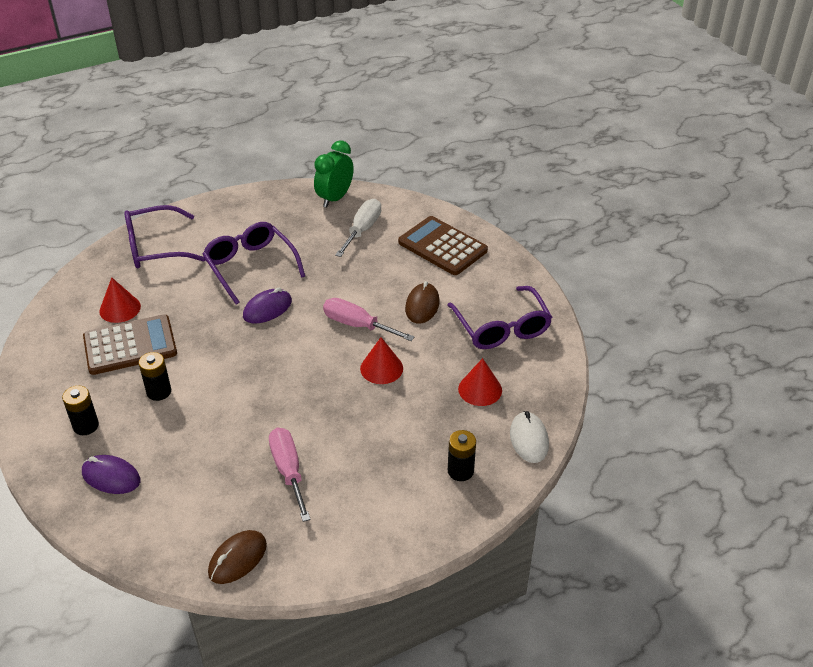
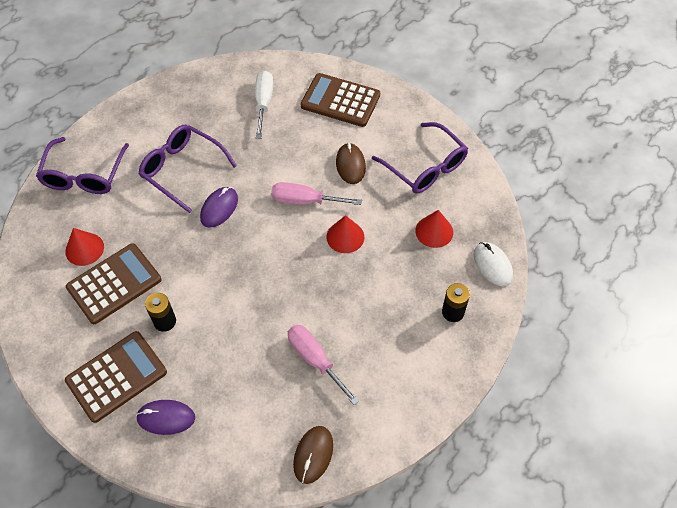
camera: 20 degrees left, 15 degrees up
(86, 426) = (116, 376): black battery -> brown calculator
(155, 247) = (84, 175): purple glasses -> purple glasses turned 45 degrees counterclockwise
(335, 198) = (223, 77): green clock -> none

